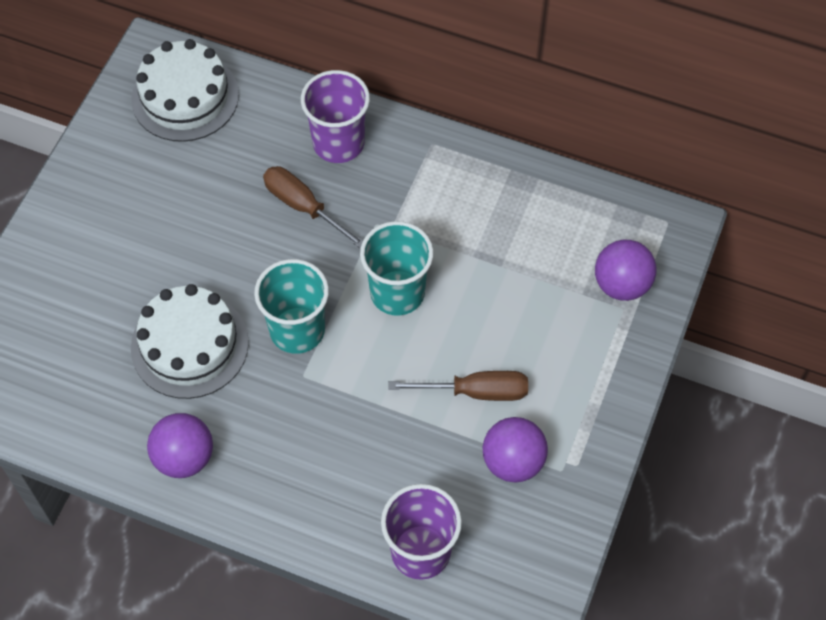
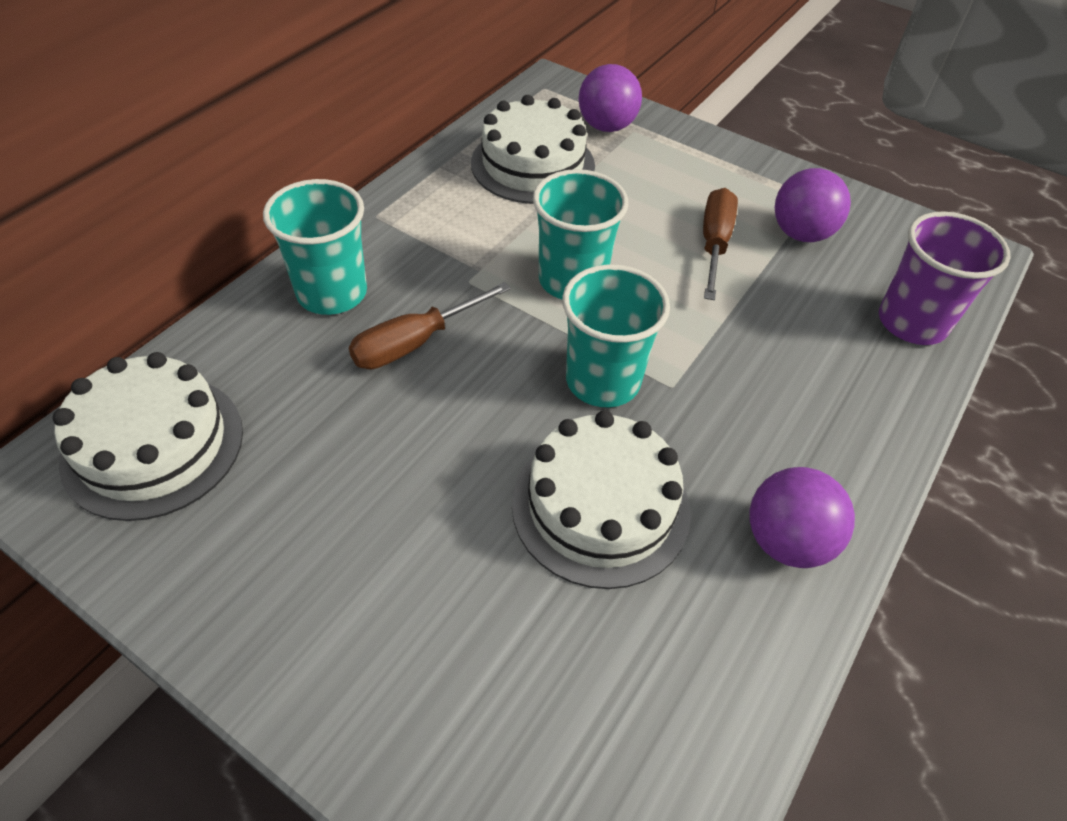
camera: 80 degrees left, 10 degrees down
(338, 143) = (332, 293): purple cup -> turquoise cup
(539, 236) = (533, 164): none -> white cake

